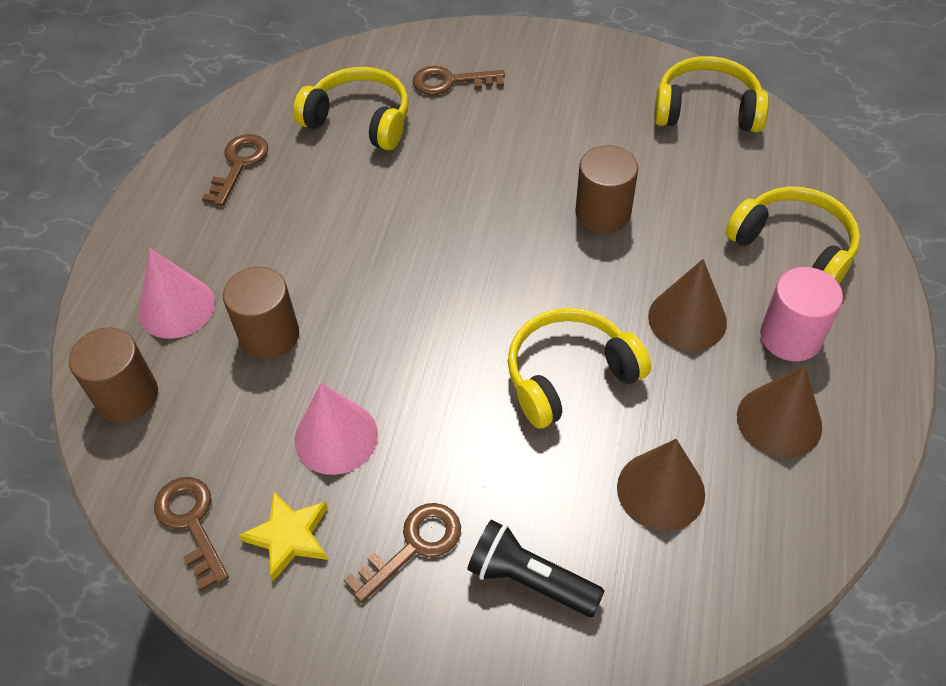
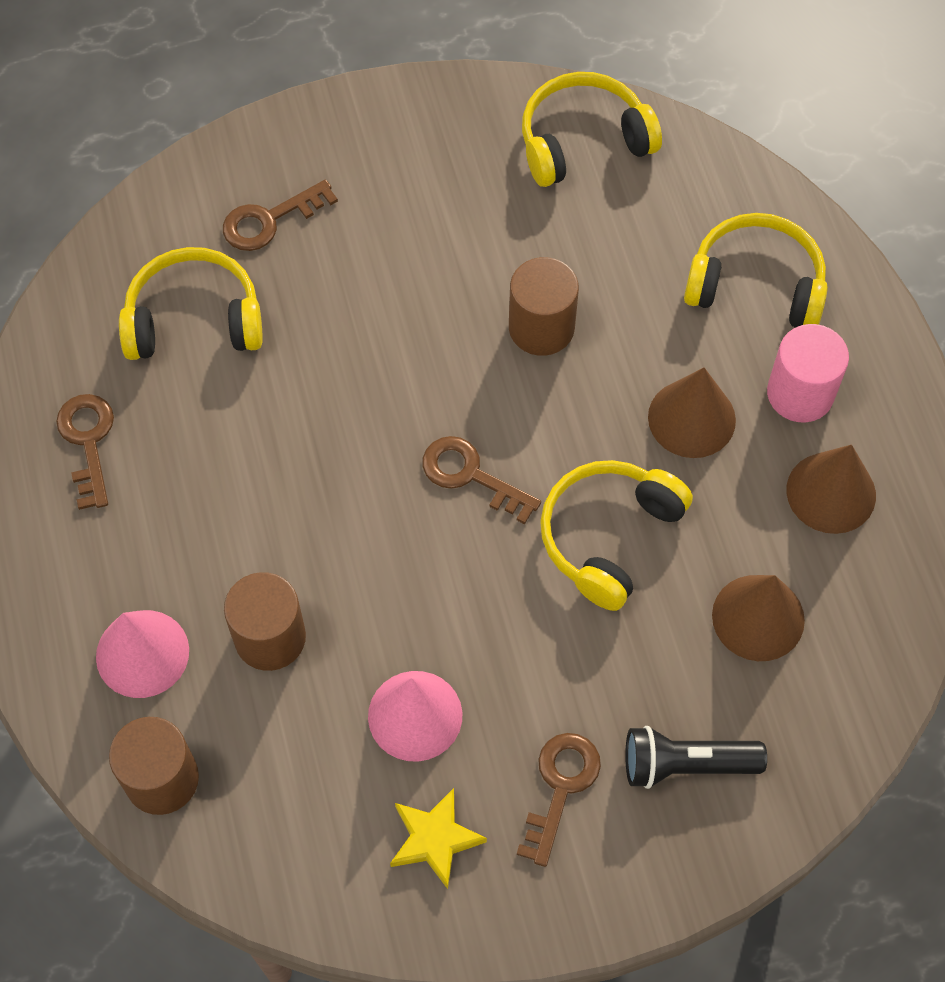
camera: 30 degrees left, 10 degrees up
(191, 523) = (327, 875): brown key -> brown key (471, 475)

